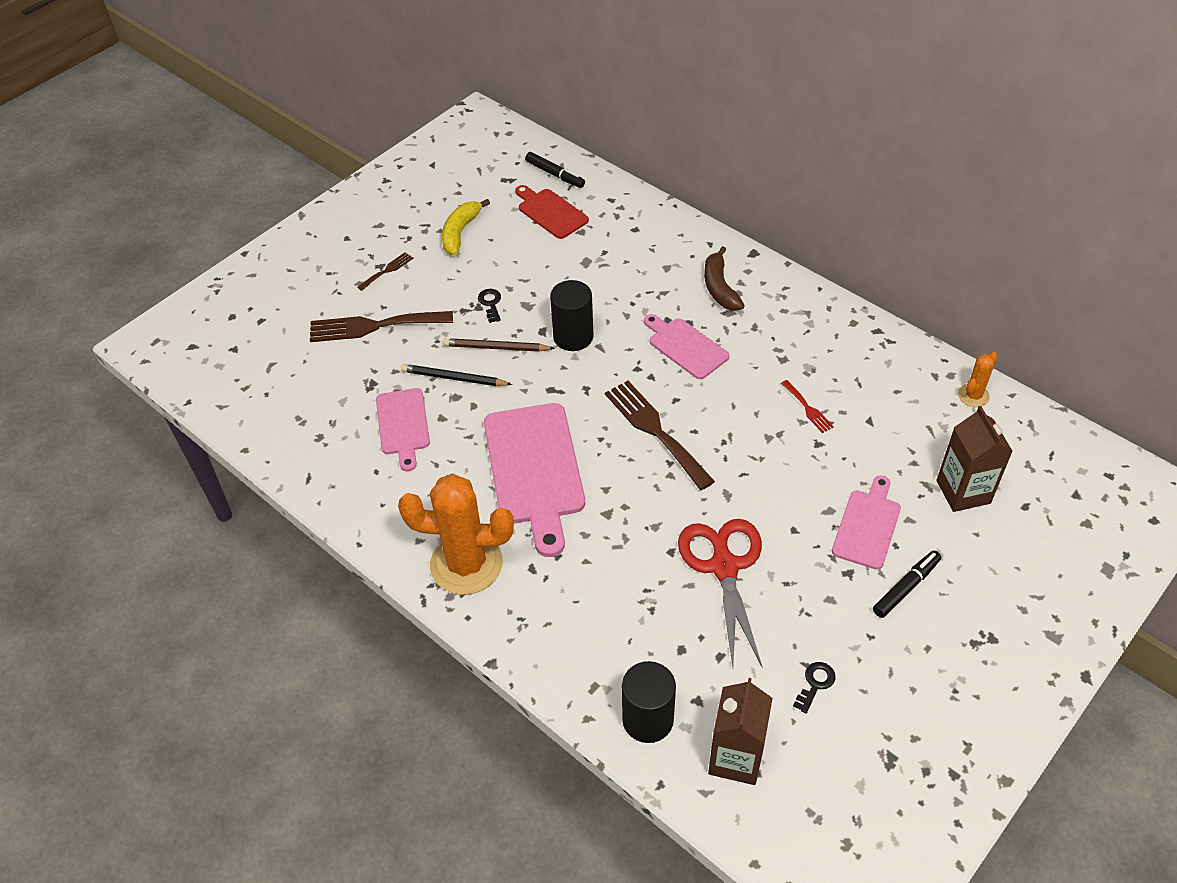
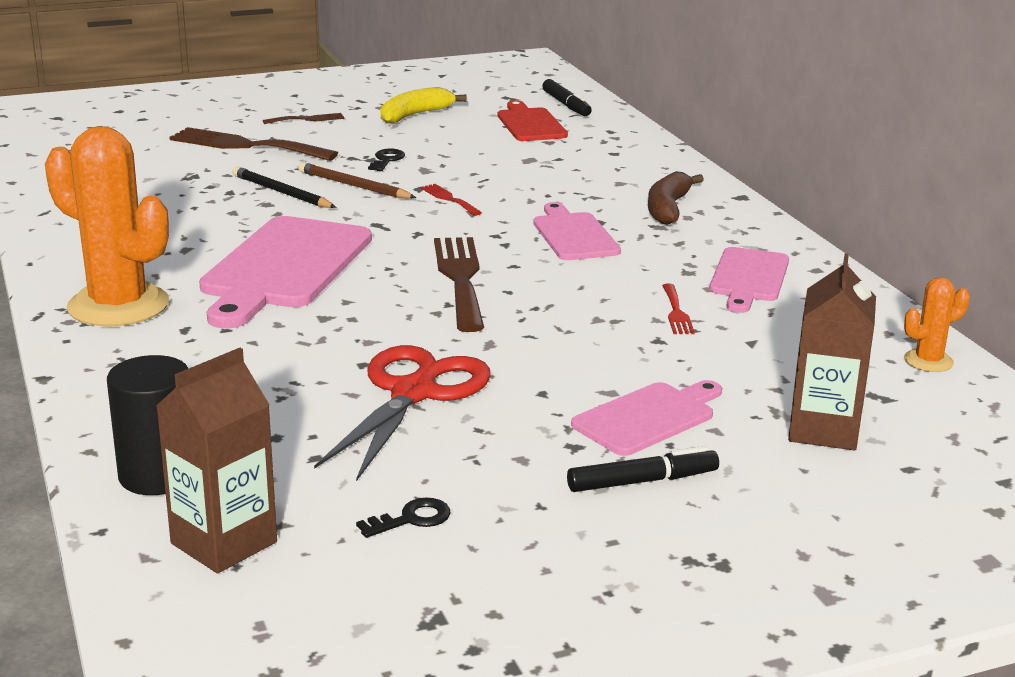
camera: 25 degrees right, 25 degrees down
(403, 425) = (186, 206): pink cutting board -> pink cutting board (748, 278)
(573, 337) = (449, 199): black cylinder -> red fork

